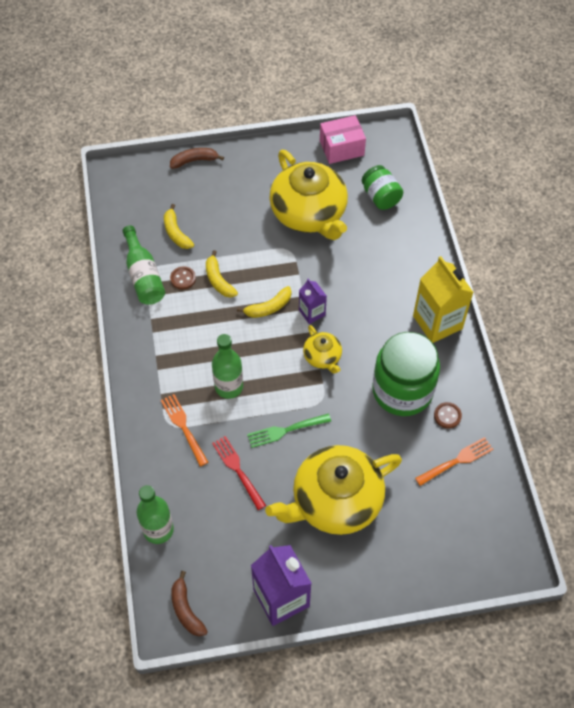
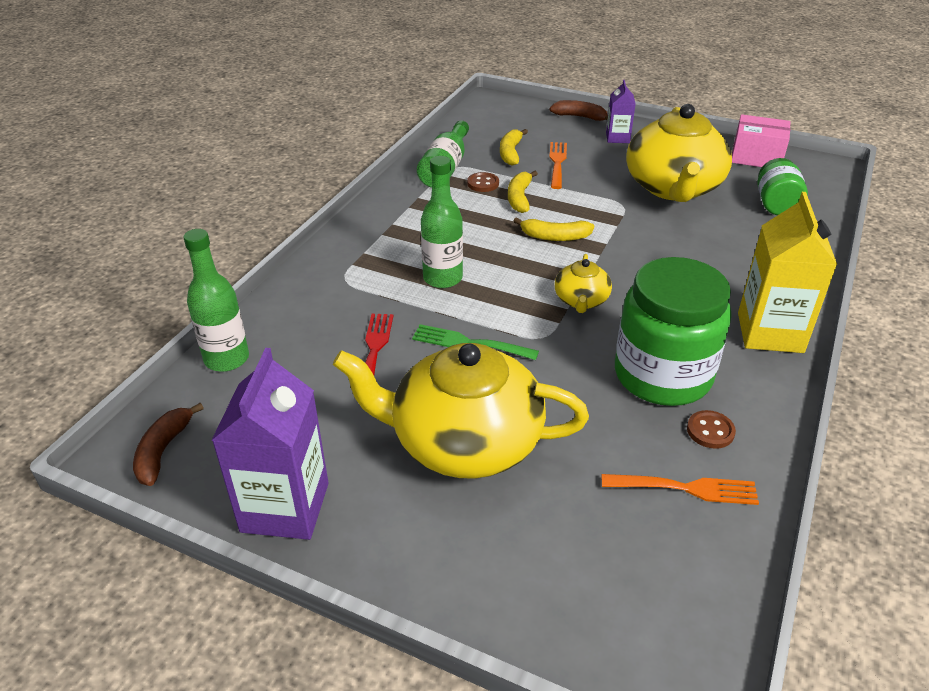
camera: 35 degrees right, 20 degrees down
(184, 427) = (356, 288): orange fork -> orange fork (557, 163)
(312, 313) = (603, 260): purple carton -> purple carton (617, 138)

